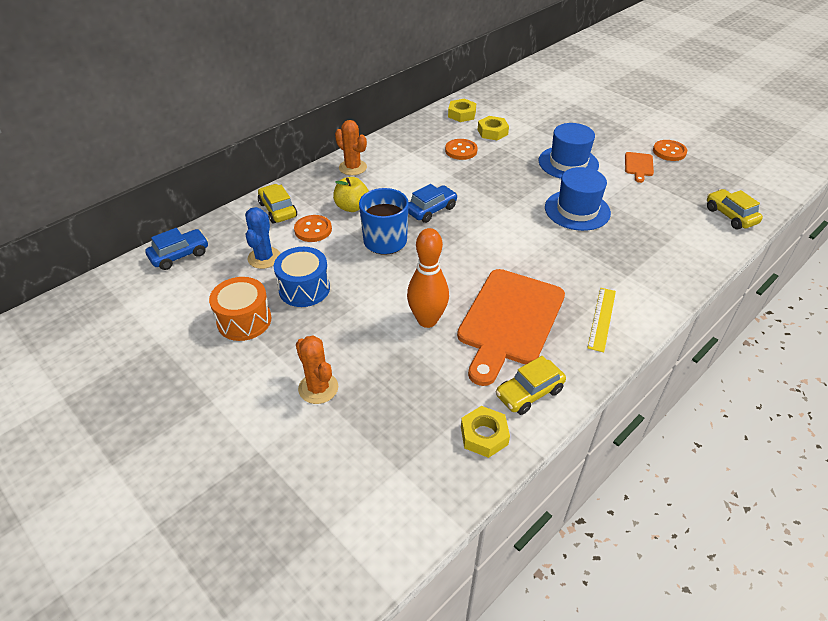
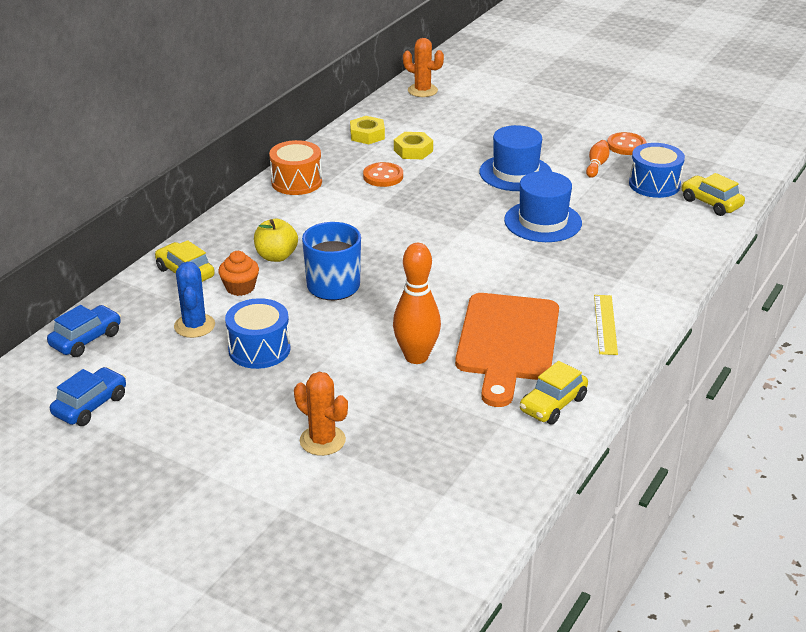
camera: 15 degrees left, 10 degrees down
(244, 320) = (203, 392): orange drum -> orange drum (296, 182)
(313, 230) = (240, 287): orange button -> orange cupcake
(353, 167) = (257, 213): orange cactus -> orange cactus (422, 90)
(431, 210) = (374, 245): blue car -> blue car (90, 405)
(484, 435) = (520, 450): yellow nut -> none
(638, 166) = (596, 165): orange cutting board -> orange bowling pin
(684, 190) = (654, 184): none -> blue drum

